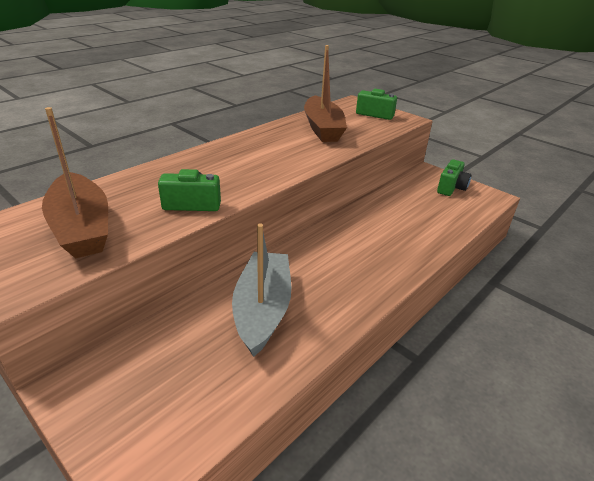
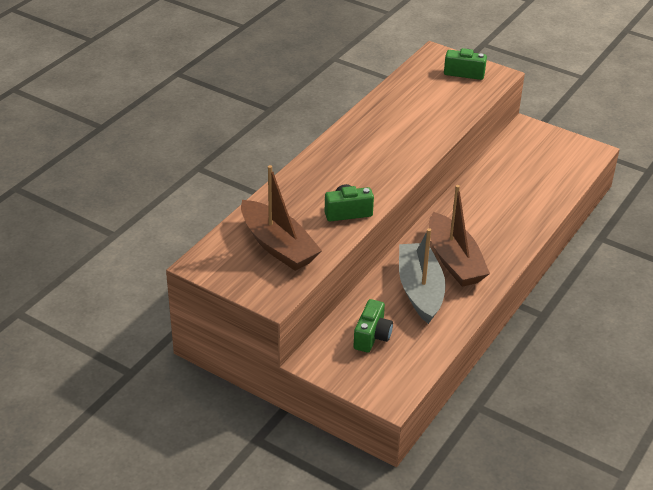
camera: 10 degrees left, 5 degrees up
(322, 128) = (418, 103): brown boat -> brown boat (454, 261)
(451, 188) = (551, 146): green camera -> green camera (372, 336)

